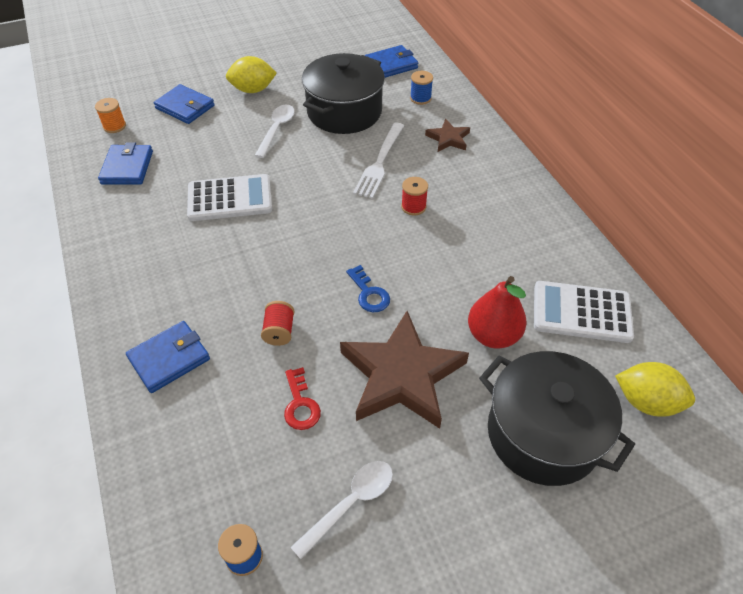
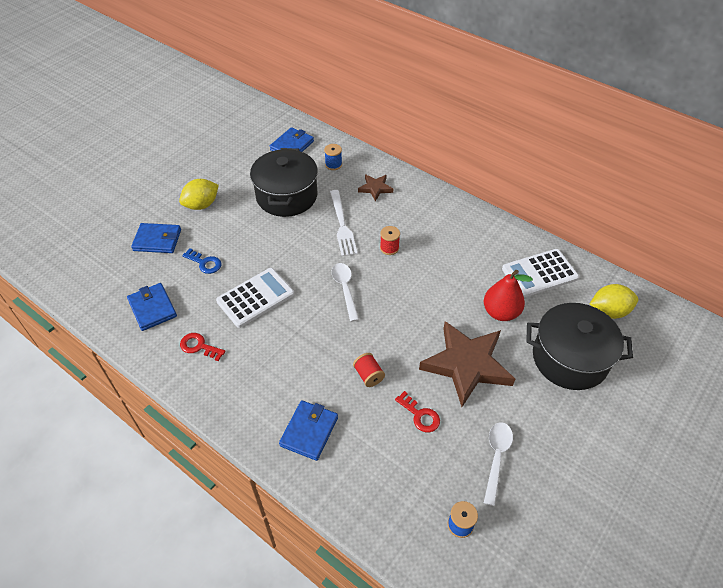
camera: 30 degrees left, 0 degrees up
(114, 126) = (111, 279): orange spool -> none
(138, 221) = (199, 346): none -> red key
(277, 129) = (247, 230): white spoon -> white spoon (345, 289)
(369, 294) = (406, 321): blue key -> blue key (205, 263)

